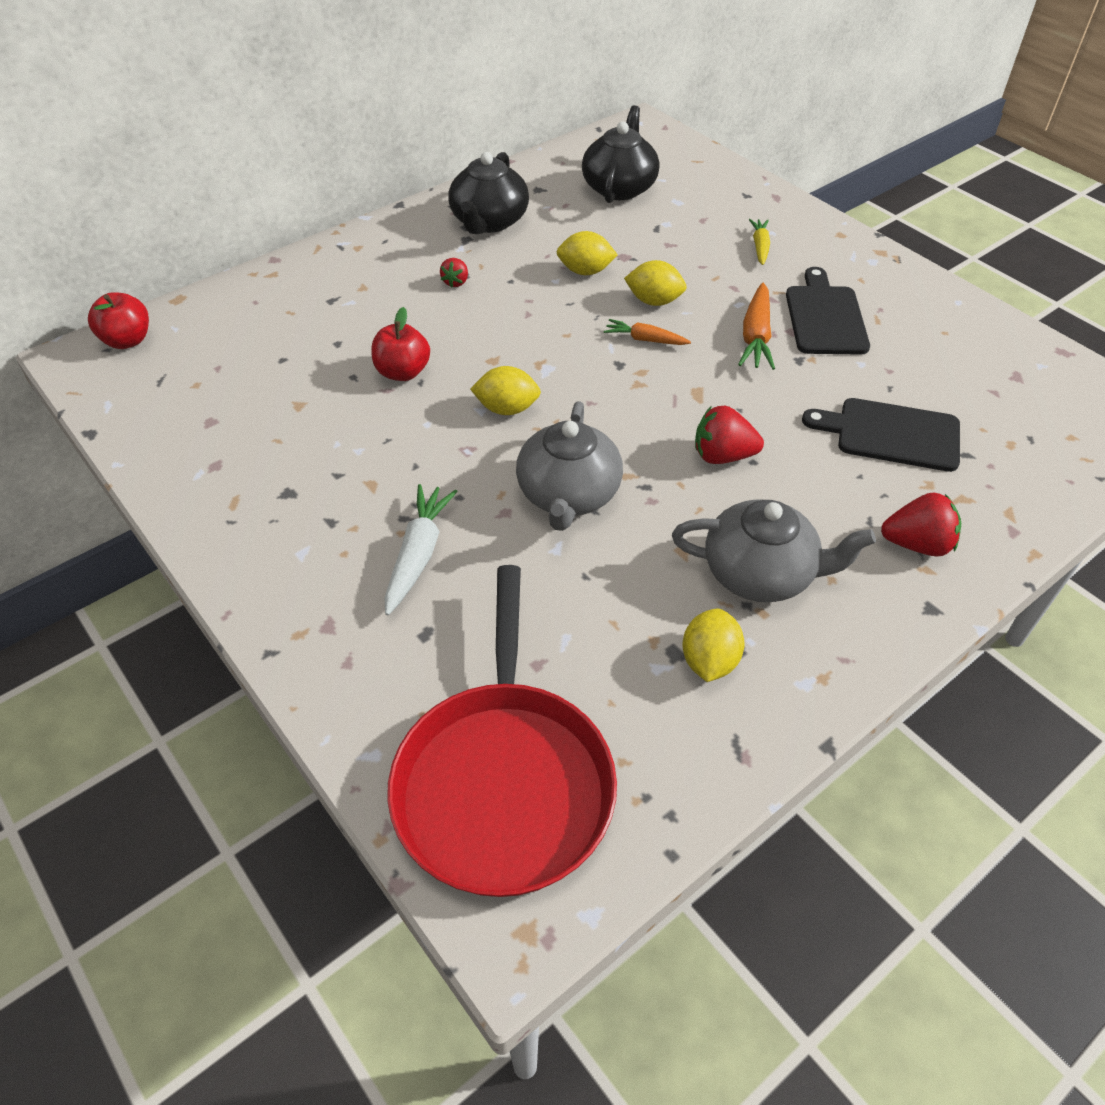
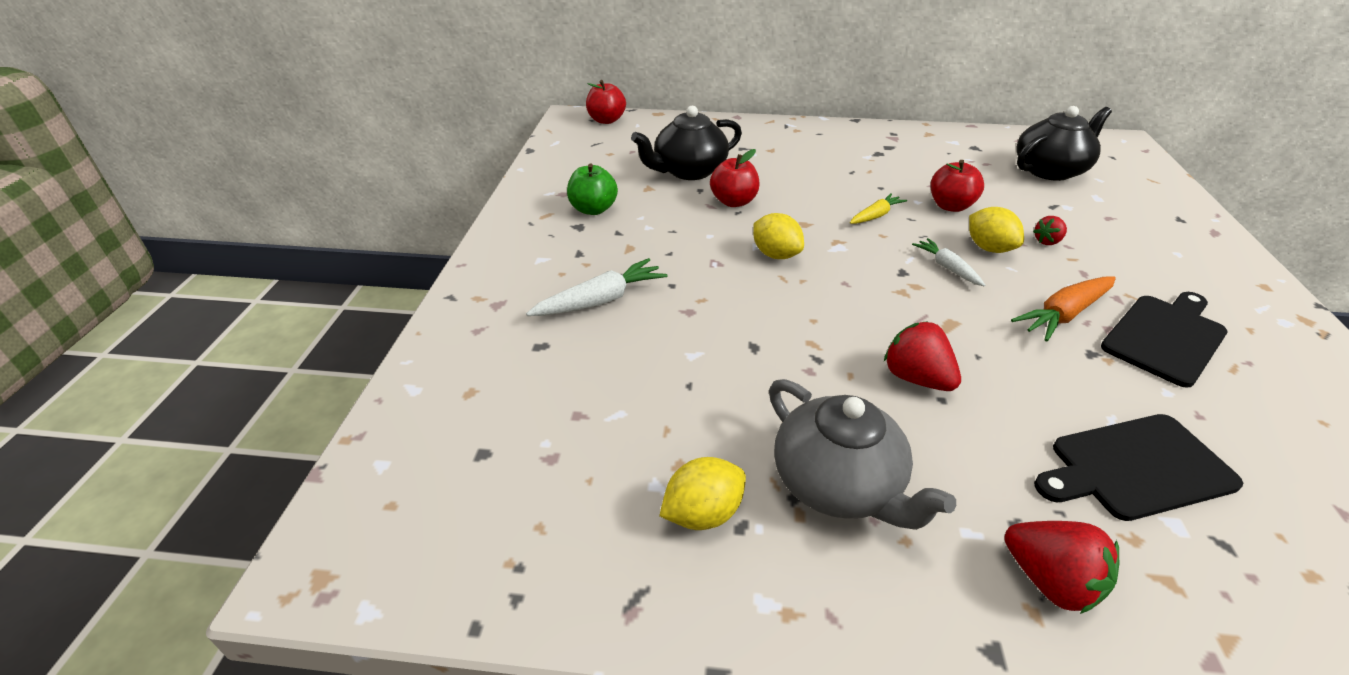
camera: 45 degrees right, 10 degrees down
(276, 464) = (593, 209): none -> green apple
(456, 282) = (838, 172): red strawberry -> red strawberry (1047, 241)
(489, 222) = (909, 150): black teapot -> black teapot (688, 171)
(504, 781) = (452, 469): red pan -> none
(568, 495) = (748, 328): grey teapot -> none
(585, 271) = (950, 206): yellow lemon -> red apple
(645, 340) = (947, 268): orange carrot -> white carrot
(760, 246) = (1150, 257): yellow carrot -> yellow carrot (875, 216)
(891, 434) = (1135, 467): black cutting board -> black cutting board turned 75 degrees counterclockwise

